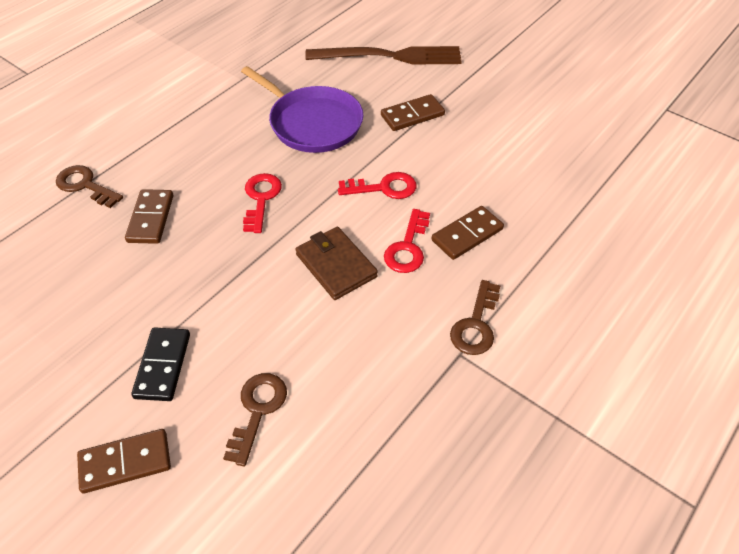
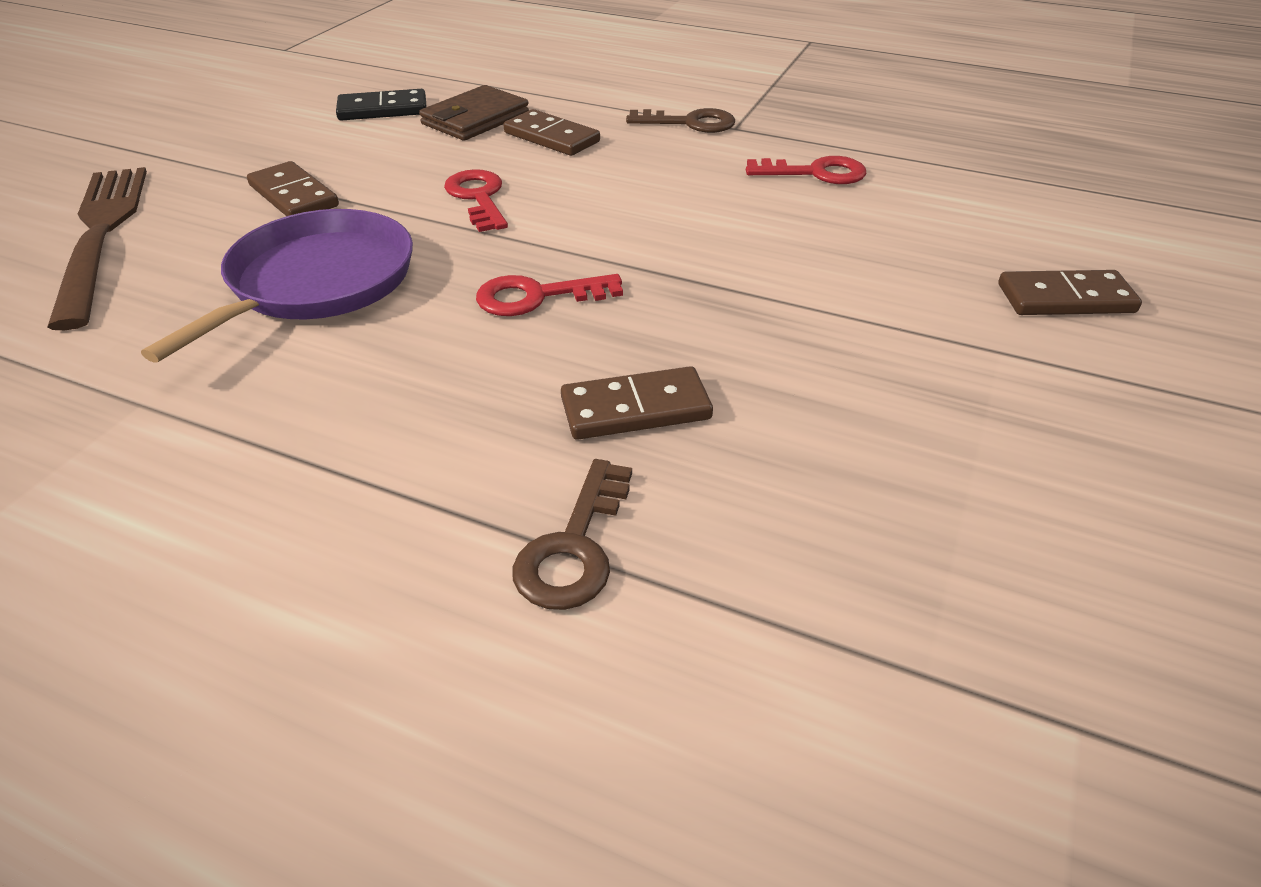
camera: 105 degrees left, 10 degrees down
(125, 462) = (1065, 299): brown domino -> brown domino turned 60 degrees counterclockwise
(162, 365) = (914, 308): black domino -> black domino (382, 110)
(257, 411) = (909, 225): brown key -> none
(336, 265) = (650, 211): brown wallet -> brown wallet (475, 119)
(407, 247) = (590, 169): red key -> red key (815, 173)

